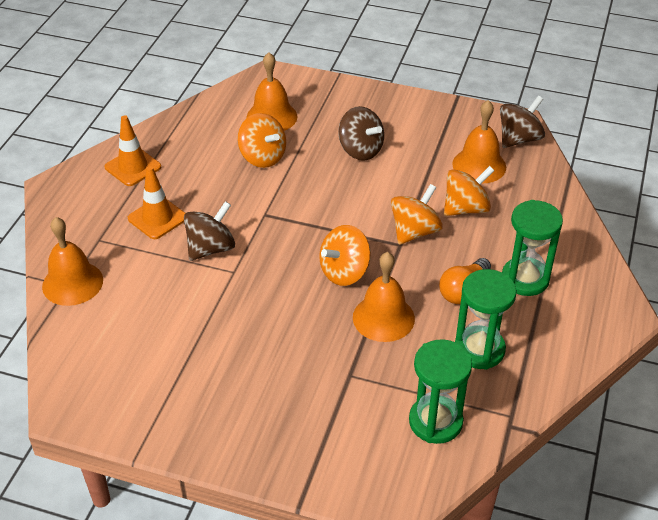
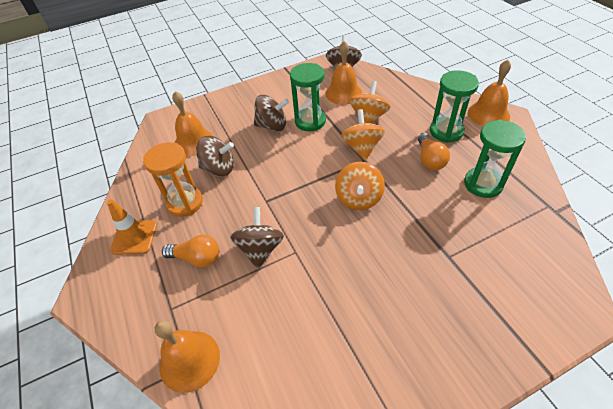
camera: 40 degrees left, 5 degrees up
(157, 218) = (197, 258): orange traffic cone -> orange light bulb
(200, 167) = (185, 203): none -> orange hourglass
(262, 157) = (219, 168): orange spinning top -> brown spinning top
(383, 318) = (415, 207): orange bell -> orange bell (488, 114)
(435, 422) = (526, 243): green hourglass -> green hourglass (310, 121)

